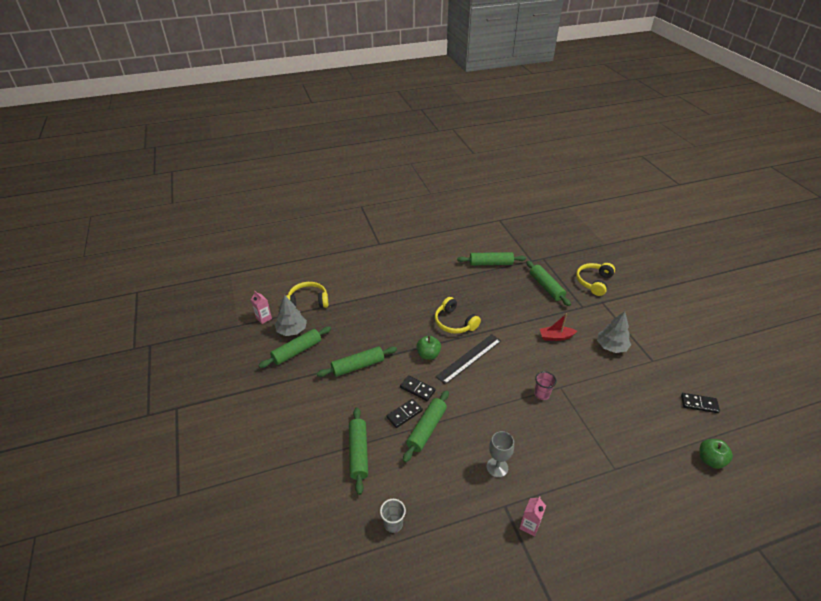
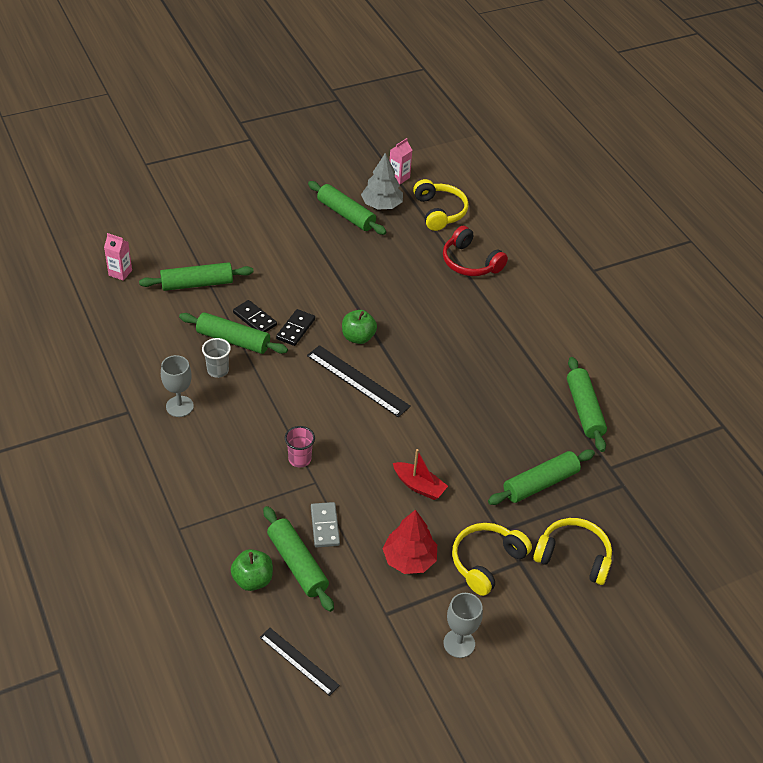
camera: 80 degrees right, 5 degrees up
(358, 366) = (328, 271): green rolling pin -> green rolling pin (297, 564)
(362, 293) = (470, 262): none -> red headphones
(393, 524) = (109, 318): grey cup -> grey cup (218, 370)
(454, 322) = (428, 364): yellow headphones -> yellow headphones (486, 562)
(529, 525) = (102, 433): pink carton -> pink carton (120, 273)
(555, 337) = (419, 486): red boat -> red boat turned 135 degrees clockwise
(595, 384) = (324, 526): none -> grey domino
(611, 346) = (409, 559): grey tree -> red tree
(662, 332) = (459, 643): none -> grey goblet
(699, 404) = (299, 661): black domino -> black ruler
(710, 460) = (195, 649): green apple -> green apple (252, 580)

